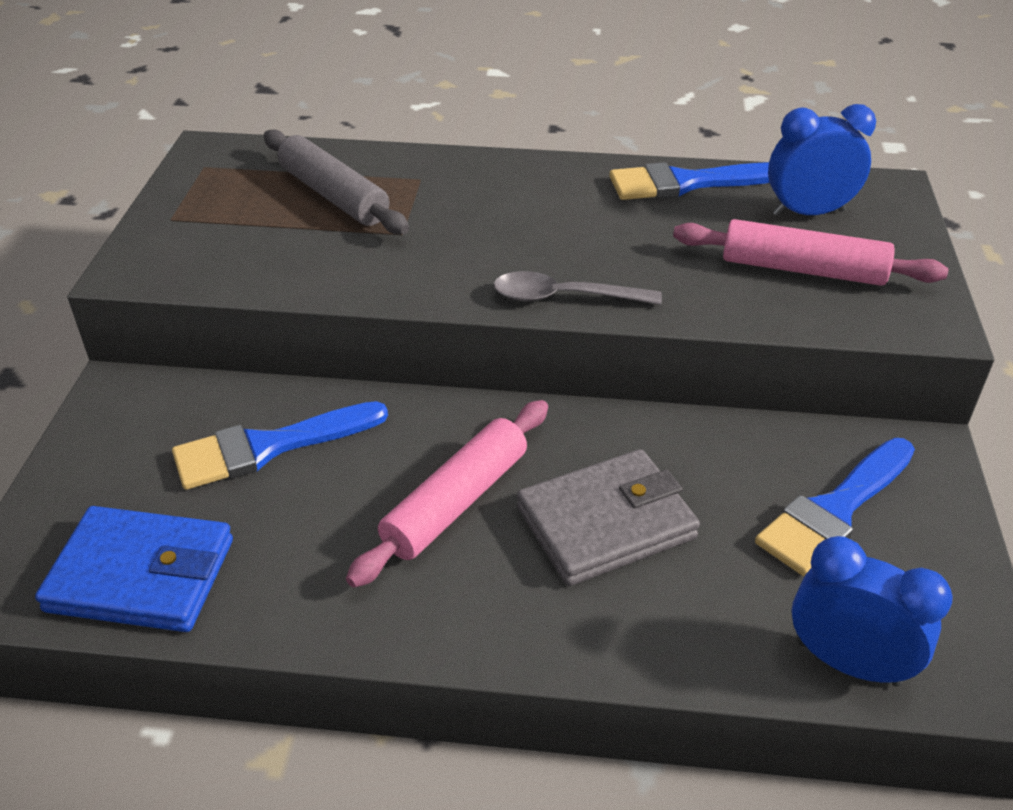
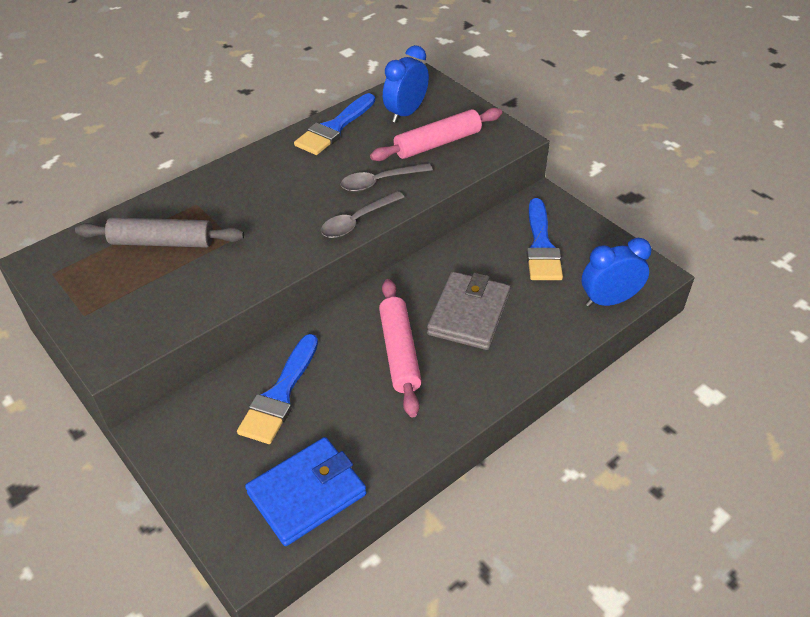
camera: 45 degrees left, 5 degrees up
(657, 271) = (380, 182): none -> grey spoon

